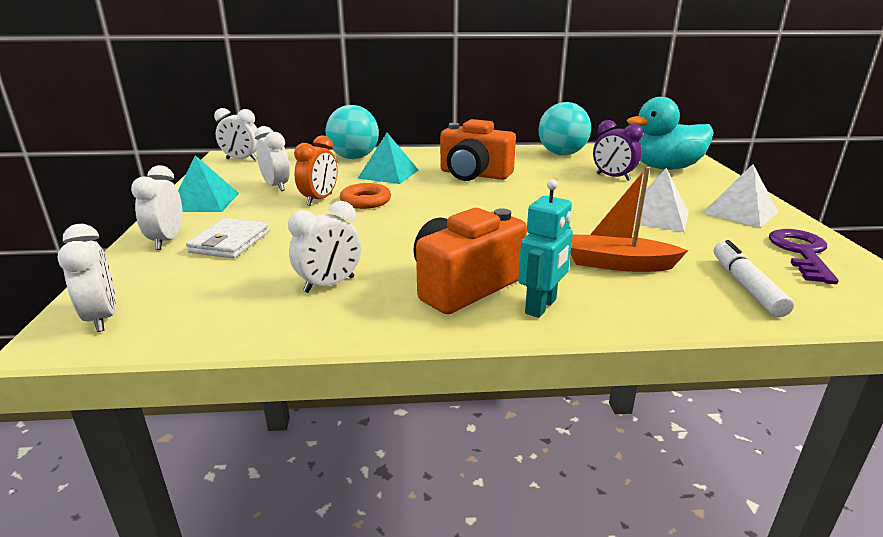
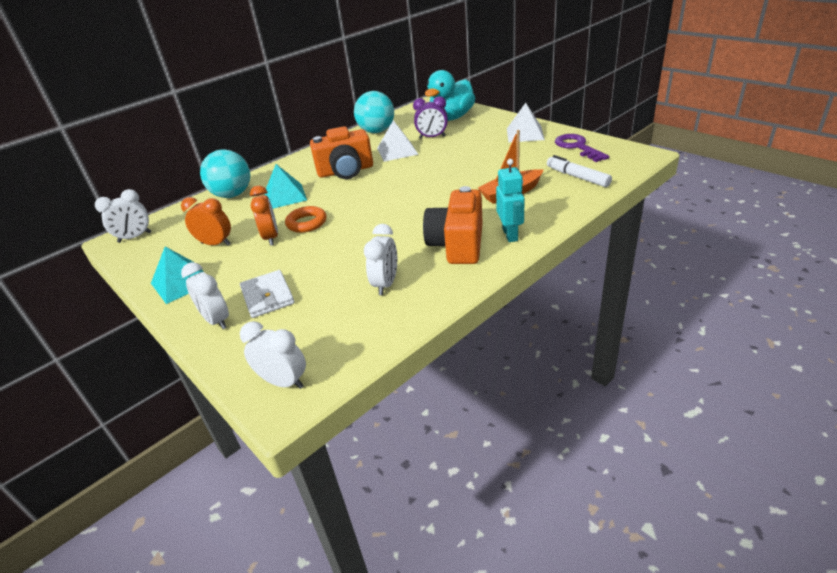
camera: 35 degrees left, 10 degrees up
(276, 186) = (216, 244): white clock -> orange clock
(656, 217) = (491, 155): white pyramid -> white pyramid (397, 151)

